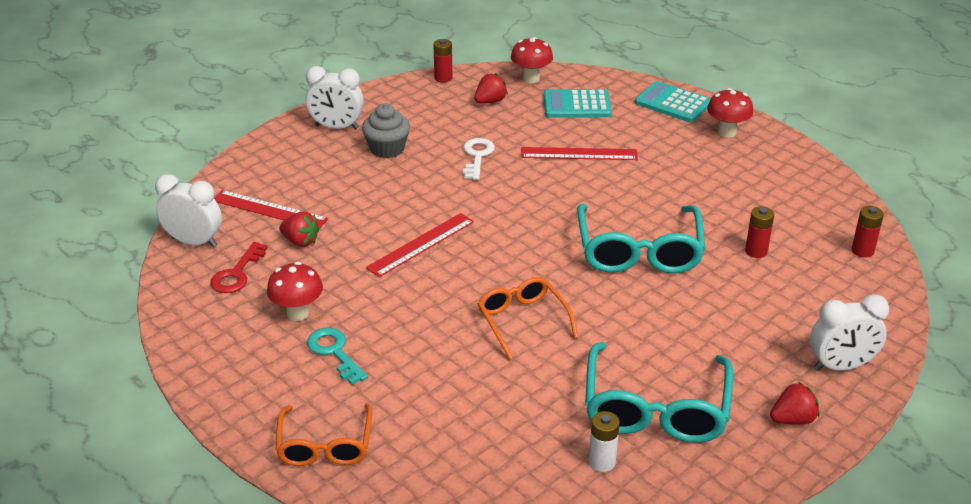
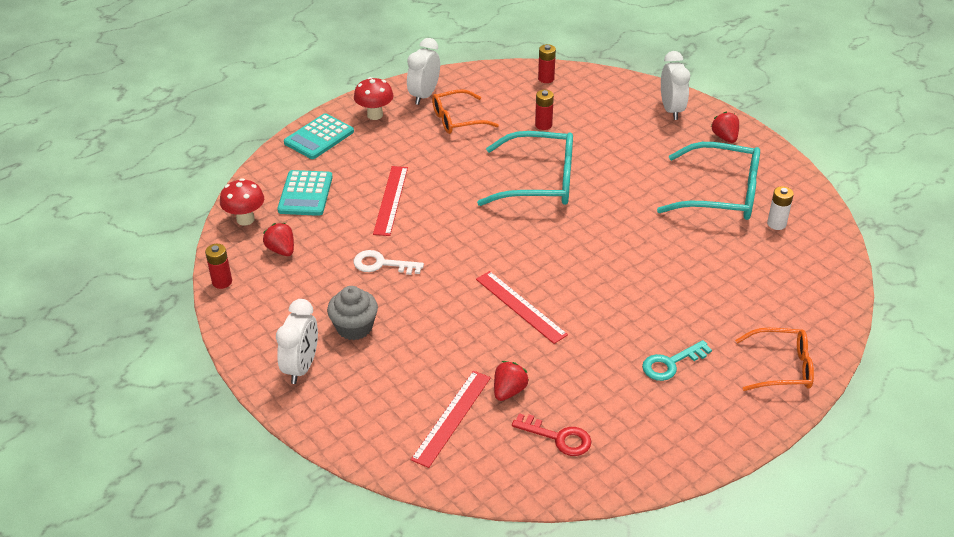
camera: 85 degrees left, 5 degrees up
(194, 242) = (503, 477): white clock -> white clock (424, 95)
(298, 313) = (619, 389): red mushroom -> none
(522, 321) = (627, 251): orange glasses -> orange glasses (457, 119)

